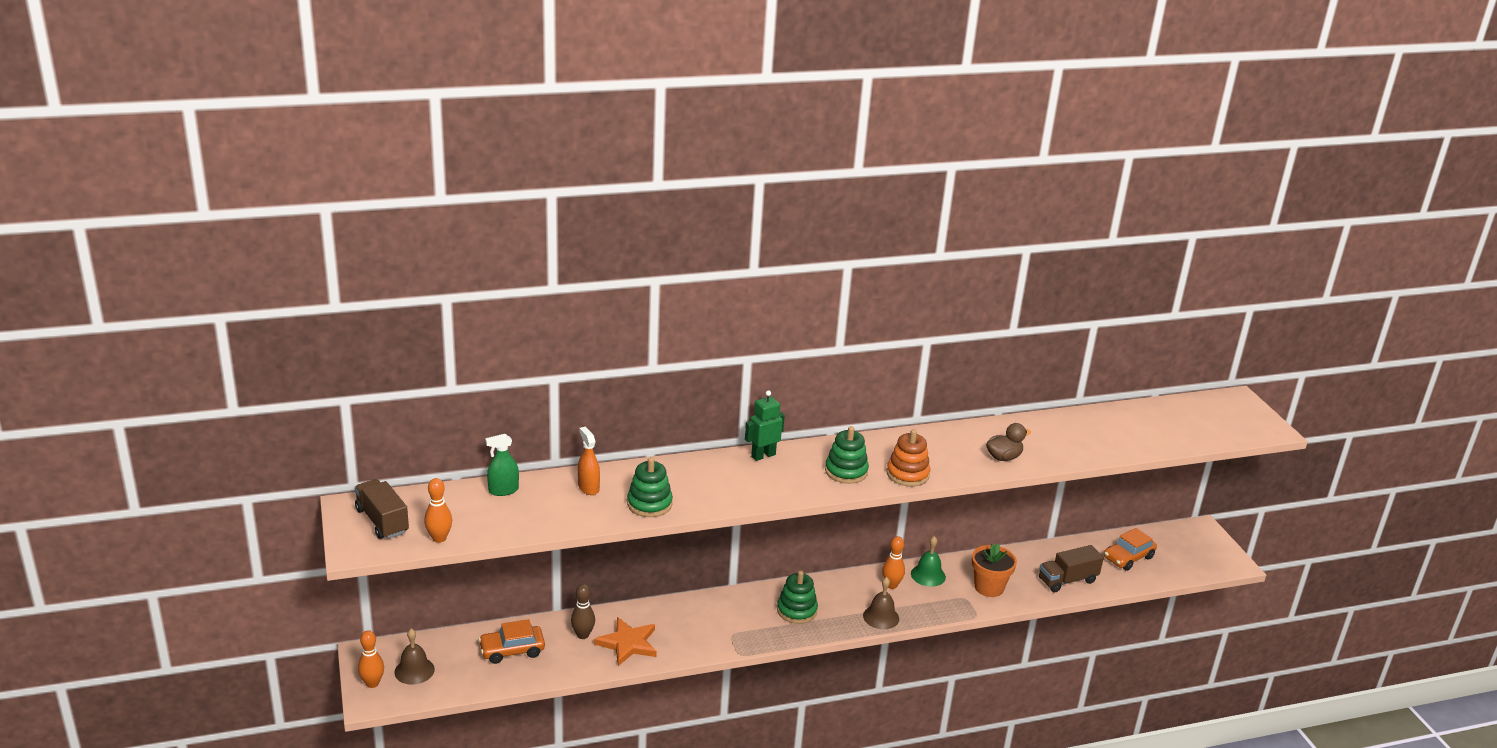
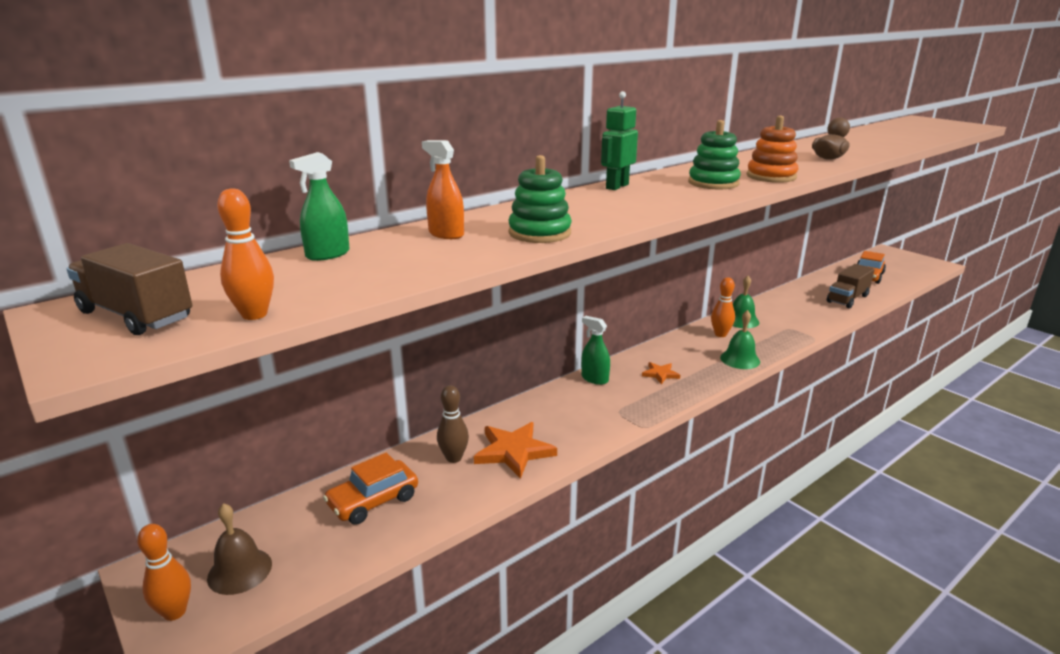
camera: 20 degrees left, 5 degrees down
(738, 598) = (594, 379): none -> green spray bottle
(797, 610) = (660, 374): green stacking toy -> orange star
(881, 617) = (740, 359): brown bell -> green bell
(989, 587) = (798, 317): orange flower pot -> none

